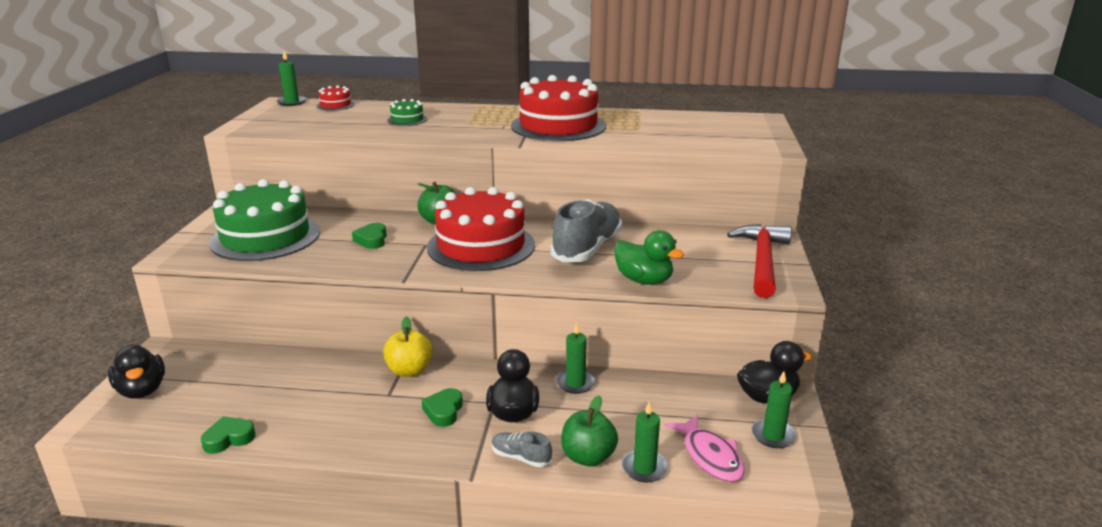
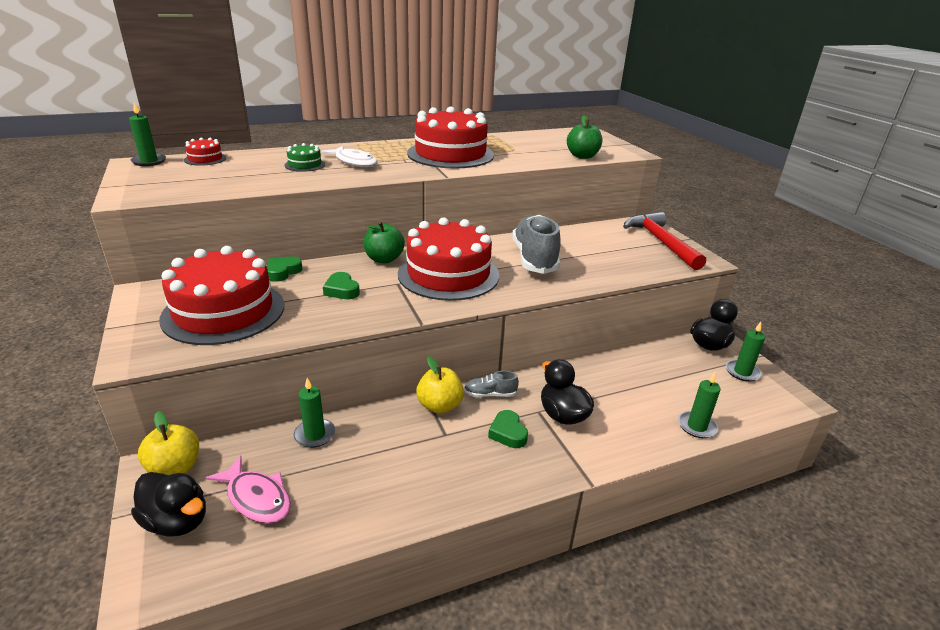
camera: 30 degrees left, 5 degrees up
(174, 355) = (175, 468): none -> yellow apple
(229, 439) = (336, 536): green heart -> green heart (283, 272)
(265, 237) = (224, 311): green cake -> red cake
(454, 122) = (354, 162): none -> white fish
(521, 457) = (608, 451): grey shoe -> grey shoe (490, 394)
(575, 383) = (580, 374): green candle -> green candle (315, 435)
(588, 457) = (653, 432): green apple -> green apple (582, 156)
(644, 280) = (606, 275): green duck -> none
(710, 456) = (724, 401): pink fish -> pink fish (256, 498)

